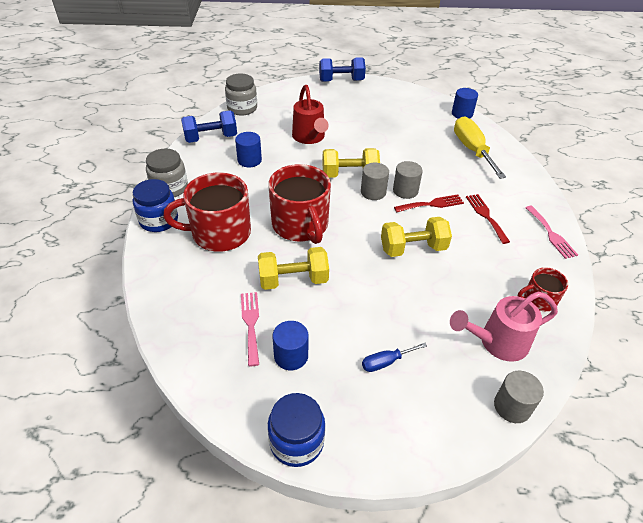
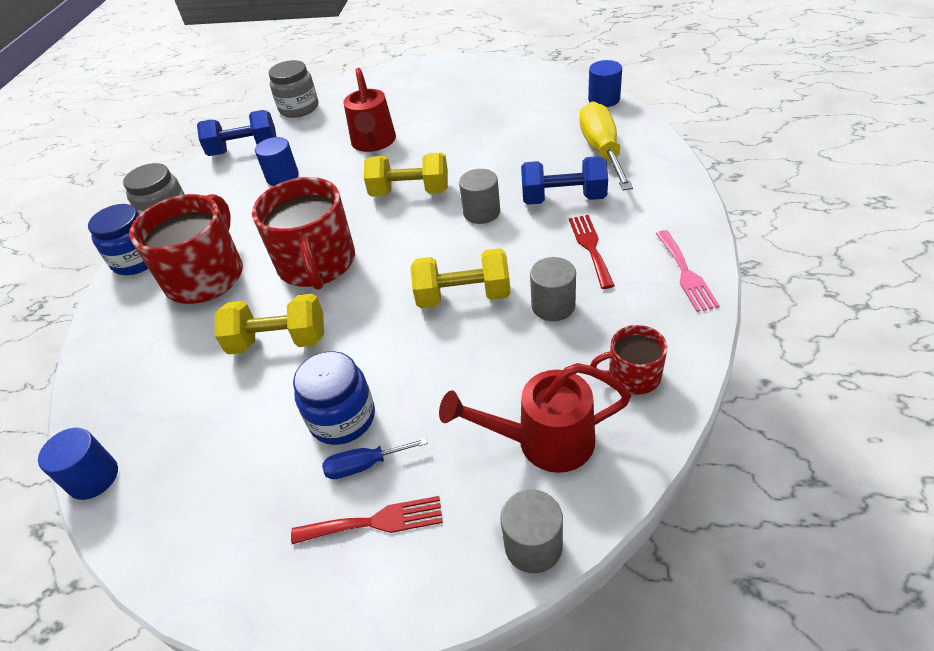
camera: 15 degrees right, 0 degrees up
(219, 233) = (206, 276): red mug -> red mug turned 105 degrees clockwise
(251, 324) = (199, 402): pink fork -> none
(291, 356) = (235, 450): blue cylinder -> blue cylinder (93, 478)
(296, 441) = (196, 578): blue jar -> blue jar (342, 418)
(341, 81) = (445, 64): blue dumbbell -> blue dumbbell (563, 199)
(373, 192) = (434, 216): grey cylinder -> grey cylinder (553, 306)
(432, 204) = (514, 231): red fork -> red fork (375, 522)
(497, 342) = (544, 441): pink watering can -> red watering can

